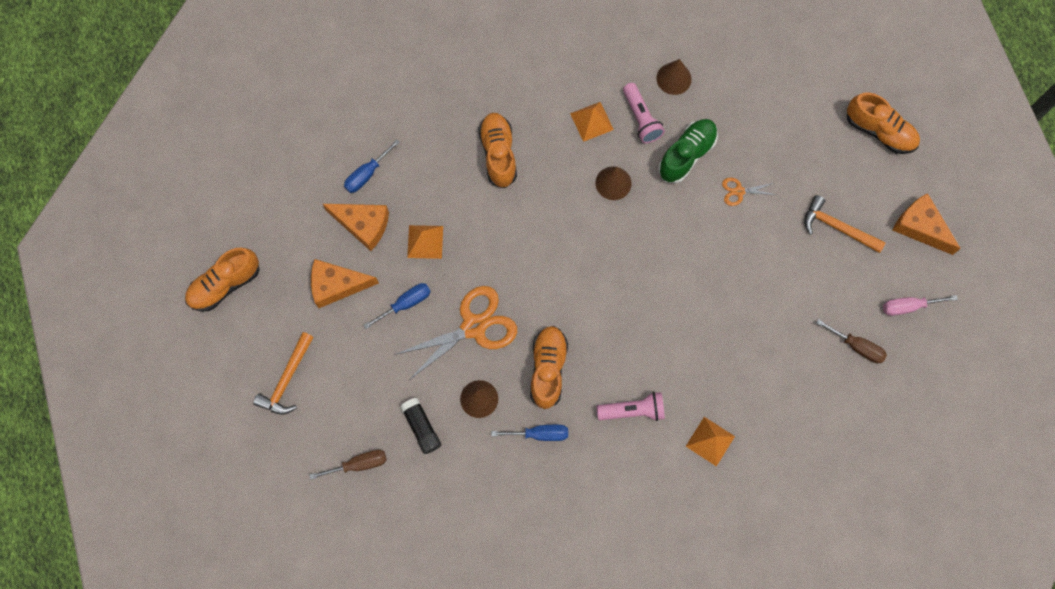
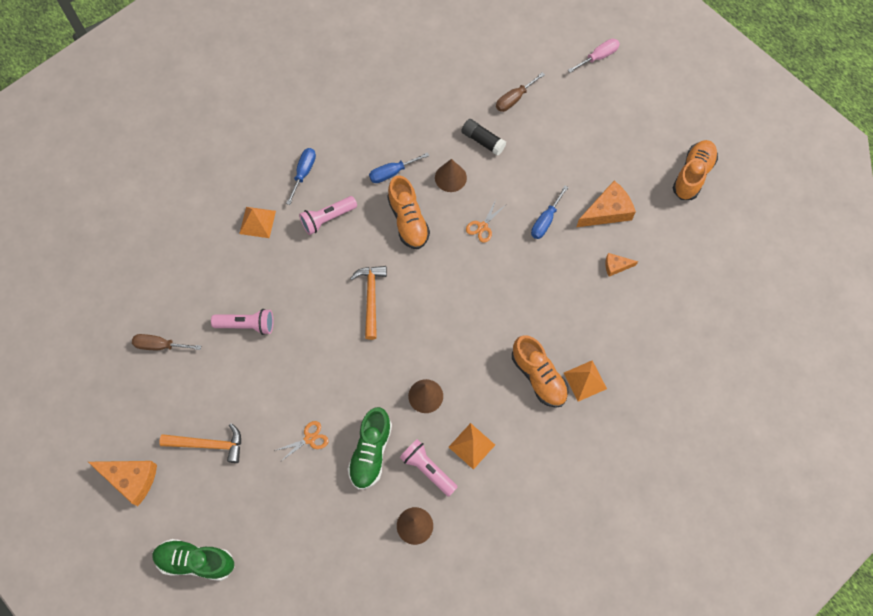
camera: 155 degrees right, 5 degrees down
(287, 379) = (601, 130): orange hammer -> orange hammer (371, 298)
(363, 225) = (616, 266): orange cheese -> orange cheese, size x0.53
(367, 174) = (639, 309): blue screwdriver -> blue screwdriver (303, 173)
(425, 241) = (558, 275): orange pyramid -> orange pyramid (585, 380)
(473, 327) = (482, 226): orange scissors -> orange scissors, size x0.46
(761, 329) = (247, 325): none -> pink flashlight
(879, 131) = (196, 561): orange shoe -> green shoe
(908, 306) = (124, 399): pink screwdriver -> pink screwdriver (598, 57)

